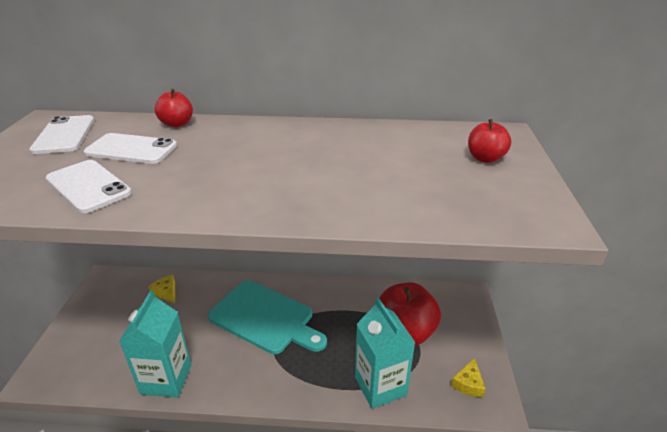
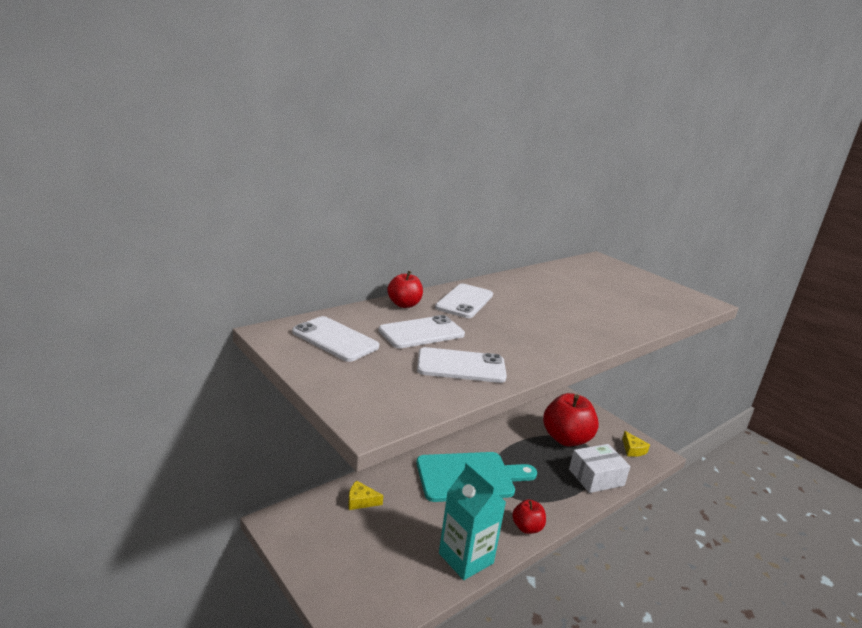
camera: 45 degrees left, 10 degrees down
(233, 135) = (464, 301): none -> white phone
(380, 386) = (596, 477): turquoise carton -> white box
(485, 158) = (621, 277): red apple -> red apple (527, 527)

